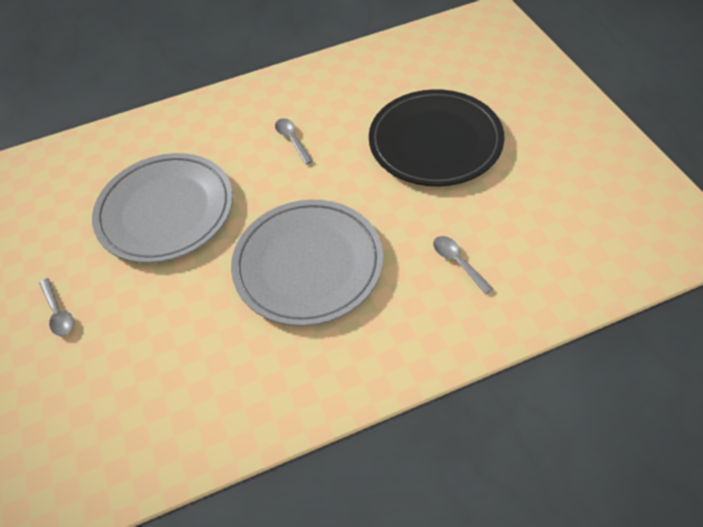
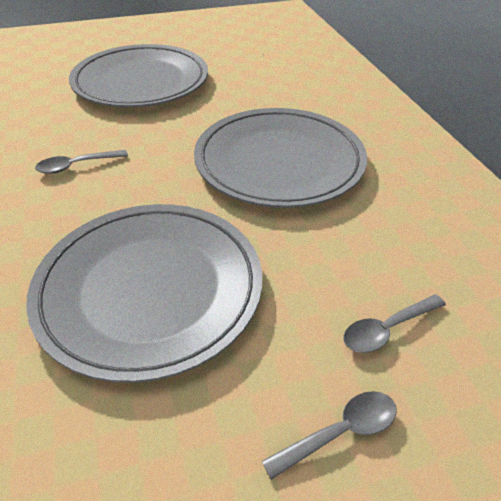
camera: 90 degrees left, 10 degrees down
(435, 142) = (141, 82): black plate -> grey plate
(457, 262) = (290, 85): grey spoon -> grey spoon (387, 329)

